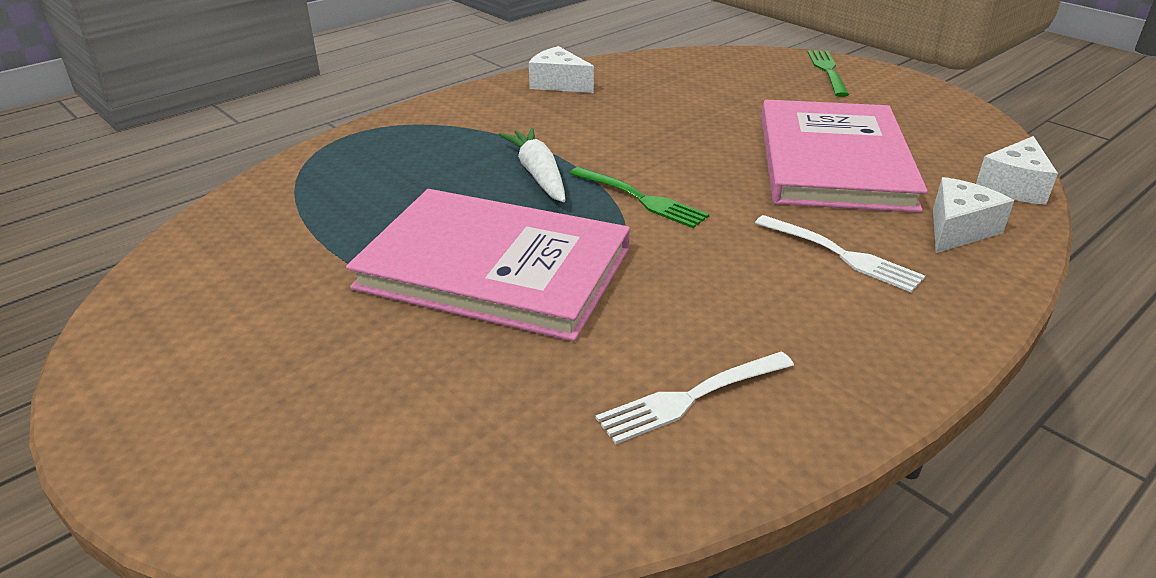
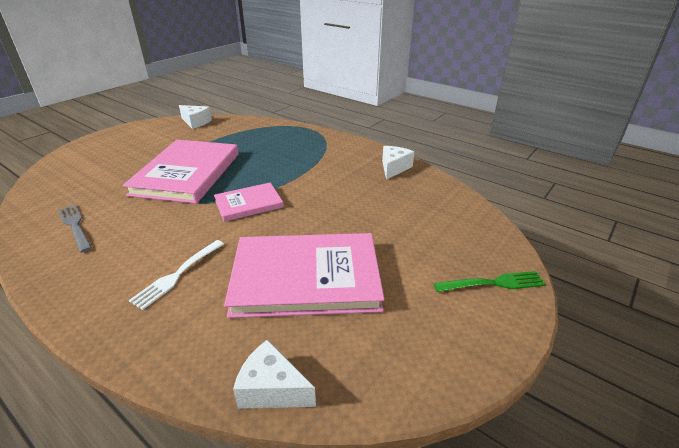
camera: 80 degrees right, 0 degrees up
(538, 174) = (274, 174): white carrot -> none
(640, 199) = (248, 204): green fork -> pink book
(691, 398) = (75, 225): white fork -> grey fork
(958, 230) = (200, 336): white cheese -> white cheese (196, 122)

